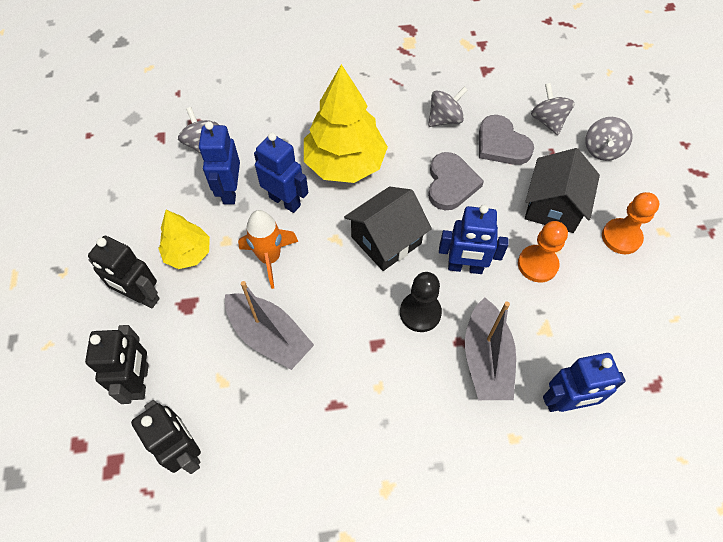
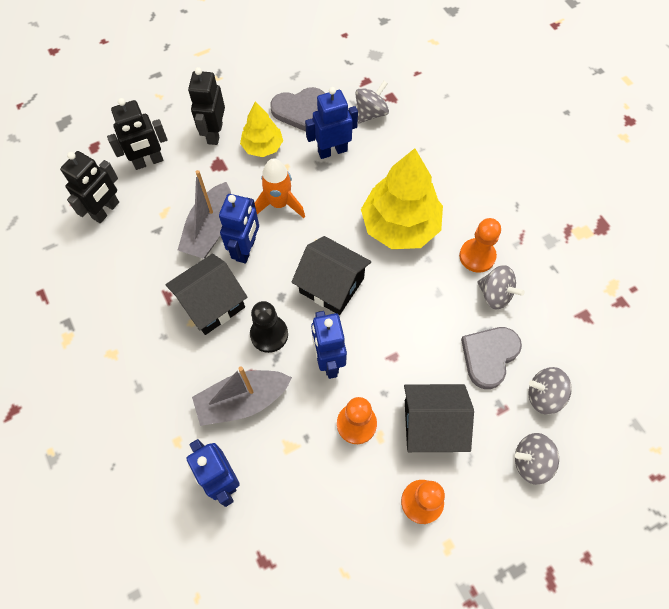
camera: 70 degrees right, 5 degrees up
(285, 201) = (339, 194): blue robot -> blue robot (246, 249)
(363, 359) = (212, 303): none -> black house
(402, 118) = (477, 256): none -> orange pawn
(451, 183) = (417, 321): grey heart -> grey heart (299, 110)
(548, 121) = (543, 395): grey spinning top -> grey spinning top turned 135 degrees counterclockwise

